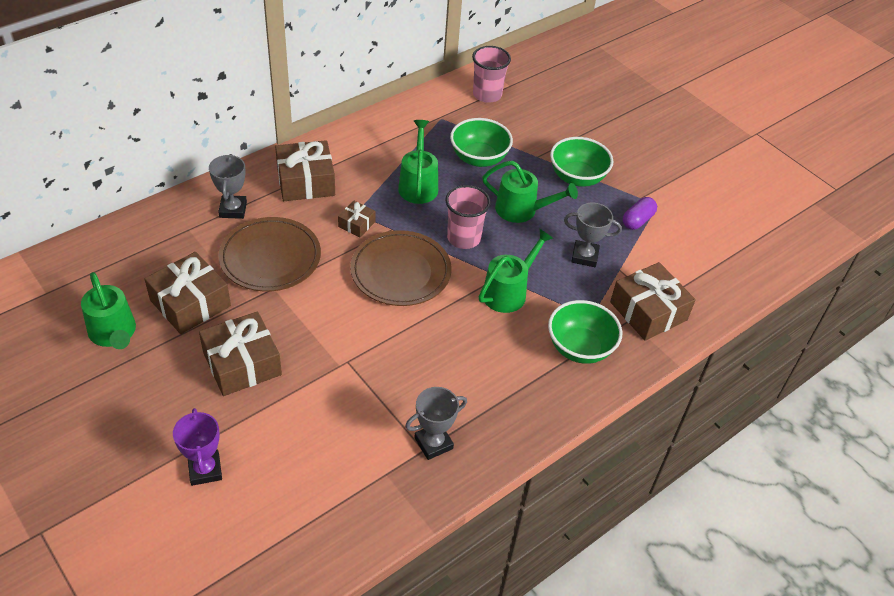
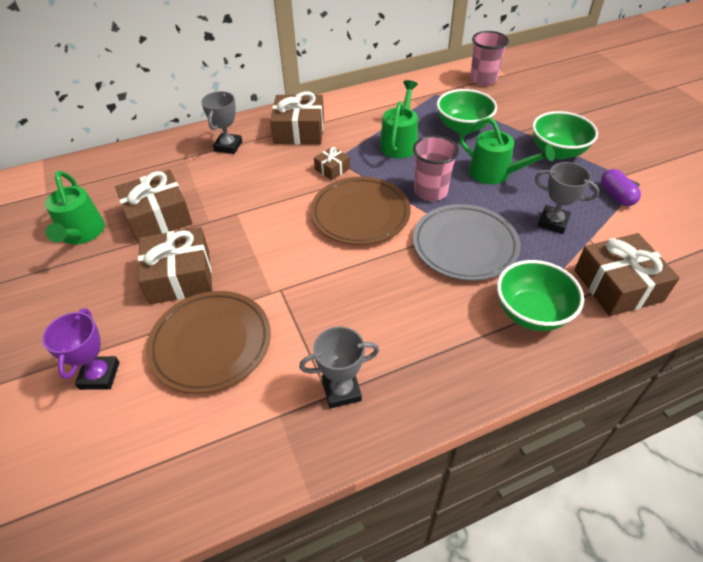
camera: 20 degrees right, 0 degrees up
(270, 258) = (244, 188): brown plate -> brown plate (211, 343)
(509, 291) = (464, 245): green watering can -> grey plate
(637, 220) = (616, 195): purple capsule -> purple capsule turned 75 degrees counterclockwise

